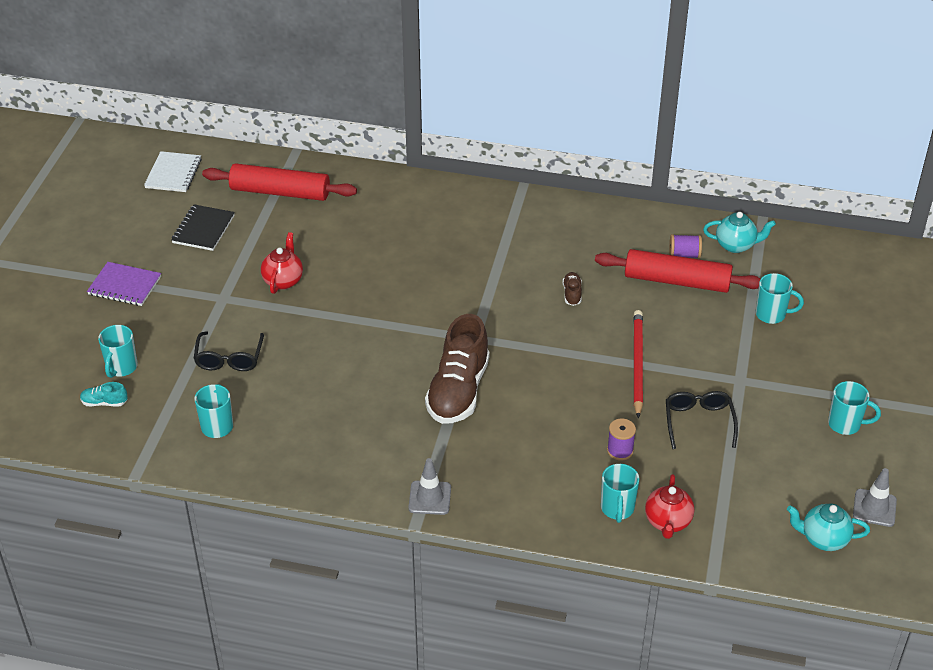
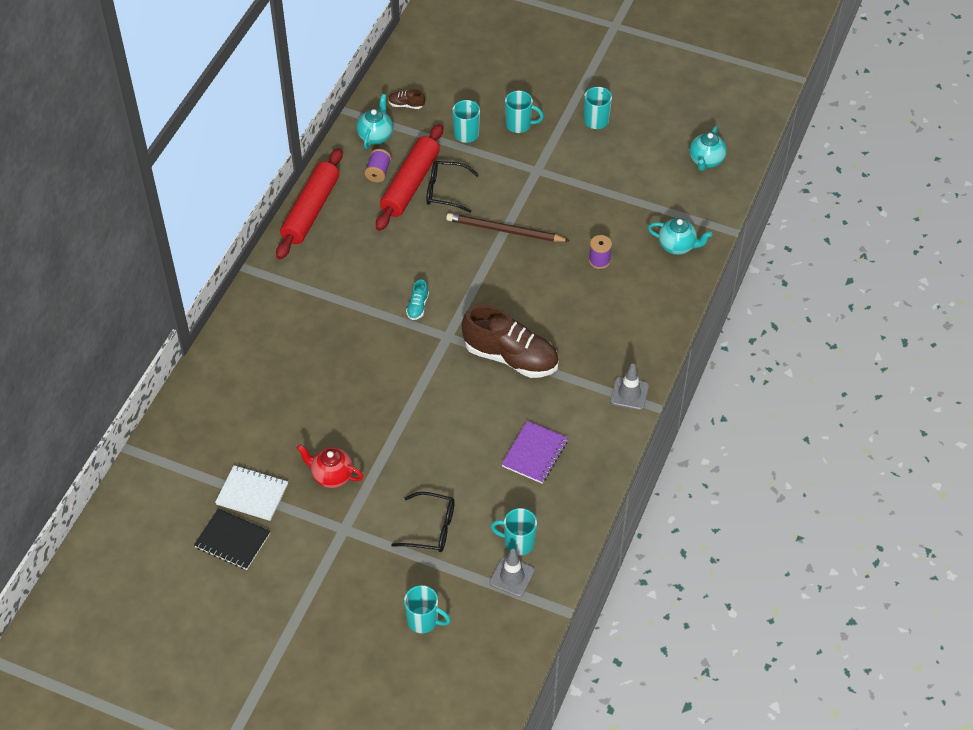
camera: 80 degrees left, 10 degrees up
(104, 402) = (469, 636): turquoise shoe -> turquoise shoe (417, 307)
(125, 286) = (302, 616): purple notebook -> purple notebook (534, 453)
(173, 173) = (128, 565): white notebook -> white notebook (252, 494)
(280, 192) = (192, 468): red rolling pin -> red rolling pin (311, 210)
(572, 294) = (408, 258): brown shoe -> brown shoe (406, 105)
(617, 509) = (659, 274): turquoise mug -> turquoise mug (519, 125)
(637, 364) = (504, 230): red pencil -> brown pencil
(667, 522) = (677, 246): red teapot -> turquoise teapot
(698, 422) = (577, 205): black glasses -> black glasses (445, 191)
(874, 508) = (681, 125): grey traffic cone -> grey traffic cone (512, 576)

